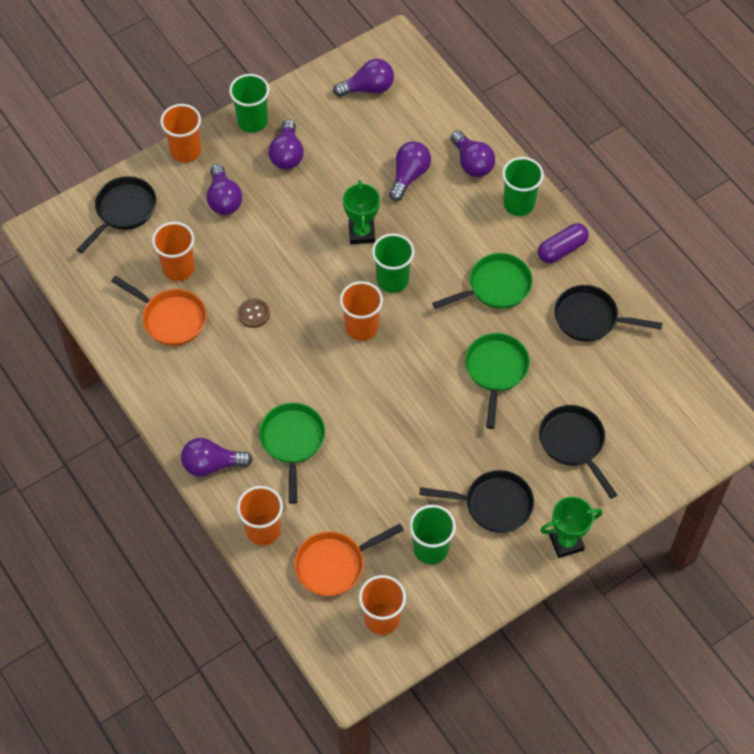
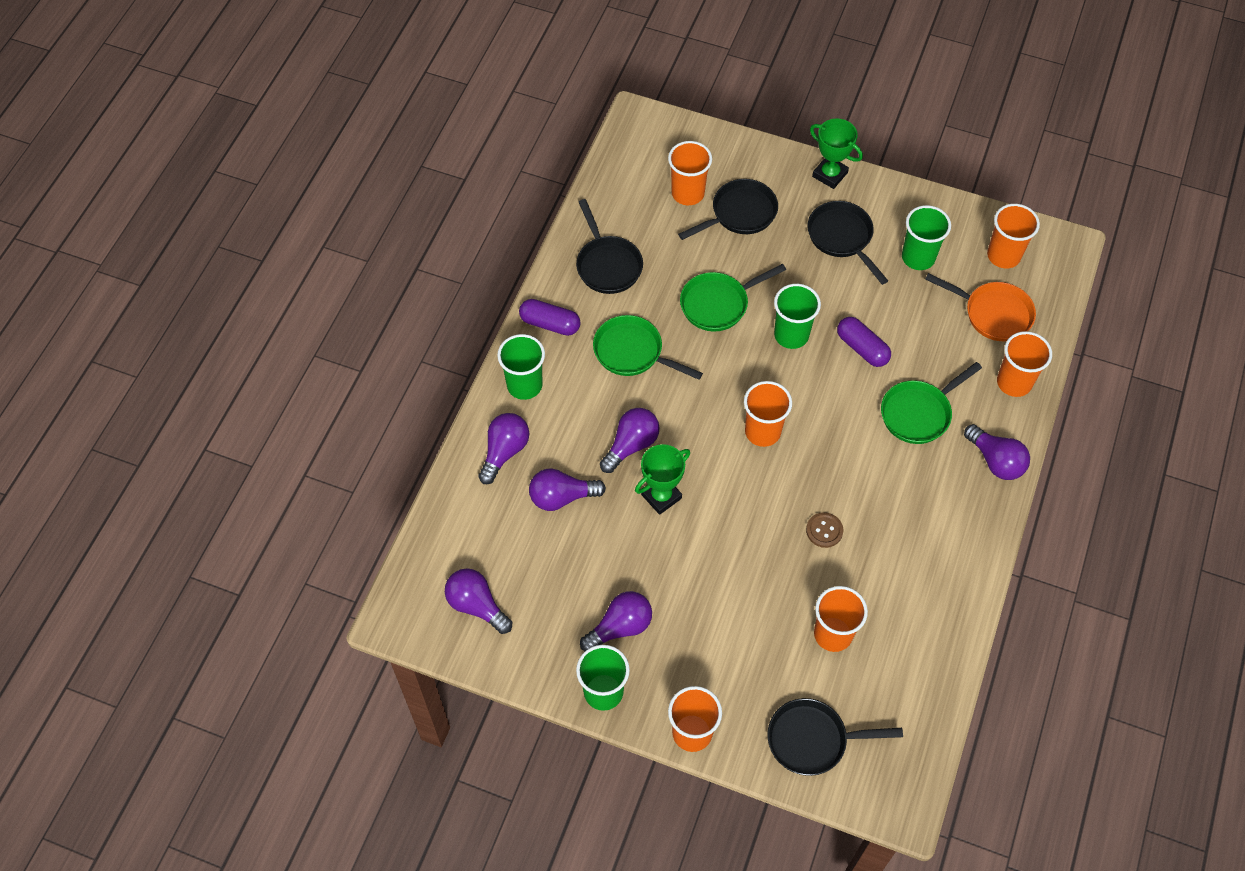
camera: 125 degrees left, 0 degrees up
(170, 318) = (891, 600): orange pan -> none
(224, 199) = (721, 650): purple light bulb -> purple light bulb (631, 445)
(378, 443) = (862, 348): none -> purple capsule
(392, 280) = (692, 438): green cup -> green cup (791, 335)
(574, 444) = (739, 214): black pan -> black pan turned 150 degrees counterclockwise
(623, 419) = (688, 193): none -> orange cup

